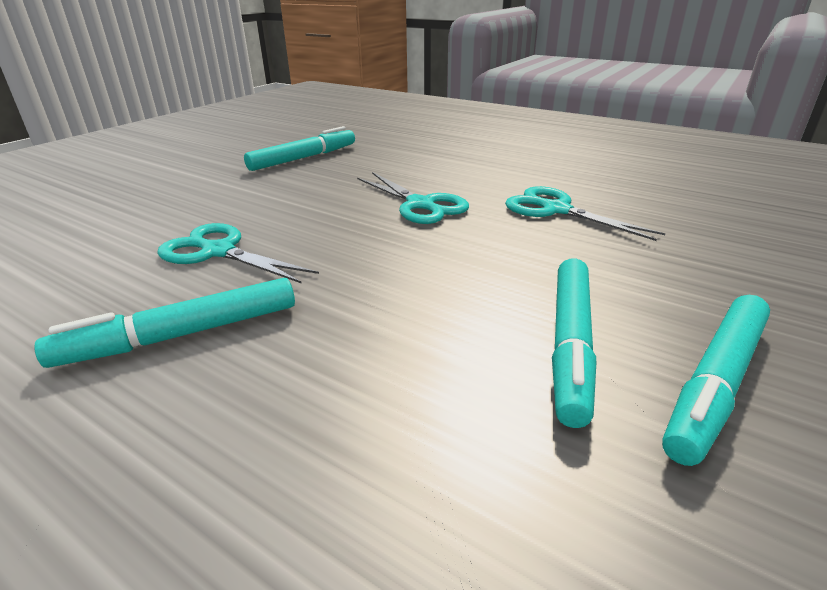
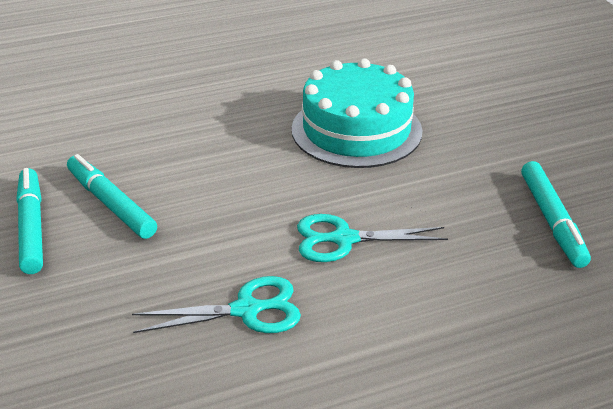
camera: 125 degrees right, 5 degrees up
(182, 335) = (269, 104): turquoise marker -> none
(219, 252) = (356, 130): turquoise scissors -> turquoise cake

